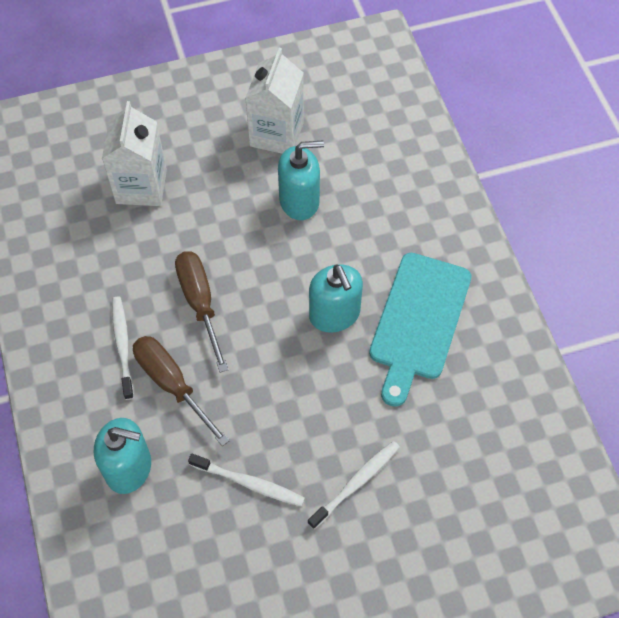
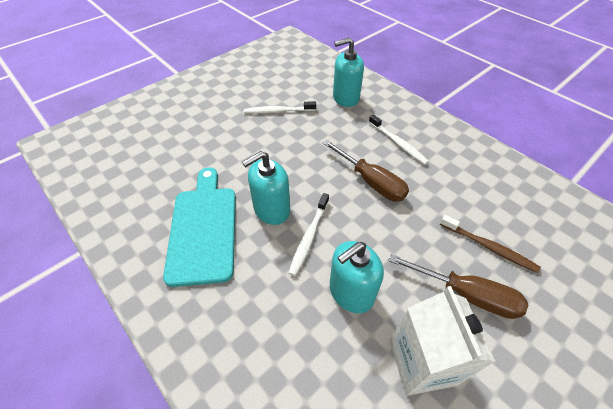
camera: 155 degrees right, 10 degrees down
(141, 186) = (489, 247): white carton -> brown toothbrush
(171, 383) = (353, 136): brown screwdriver -> brown screwdriver (467, 295)
(334, 314) = (271, 209): turquoise soap dispenser -> turquoise soap dispenser turned 75 degrees counterclockwise
(356, 483) = (217, 129): white toothbrush -> white toothbrush (309, 237)

